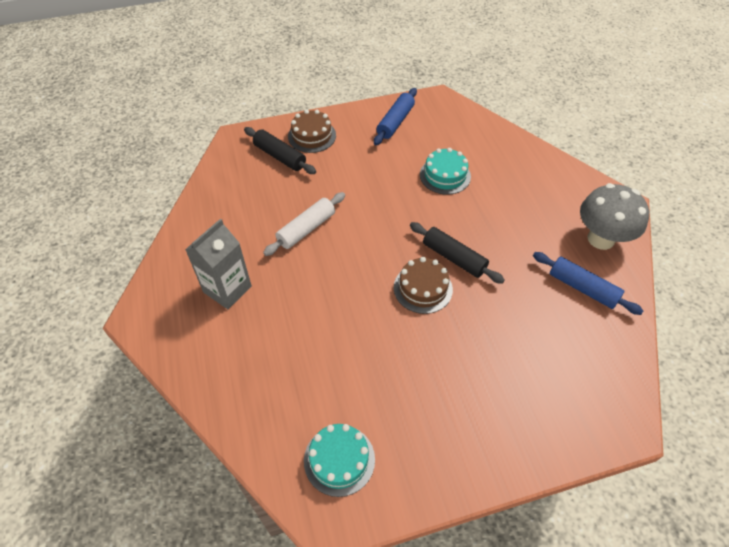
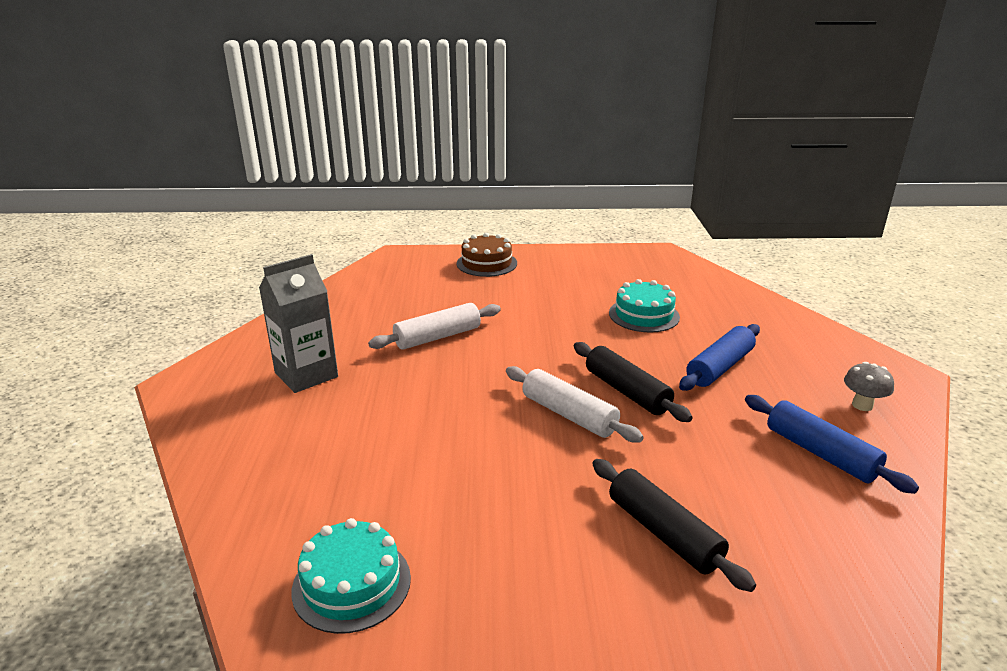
camera: 15 degrees right, 25 degrees down
(280, 156) = (439, 274): black rolling pin -> black rolling pin (663, 533)
(395, 122) = (596, 264): blue rolling pin -> blue rolling pin (719, 367)
(423, 288) = (569, 414): brown cake -> white rolling pin
(601, 239) = (862, 405): grey mushroom -> grey mushroom, size x0.47

